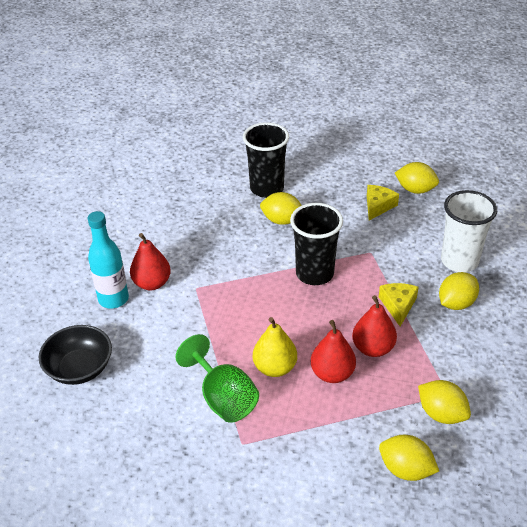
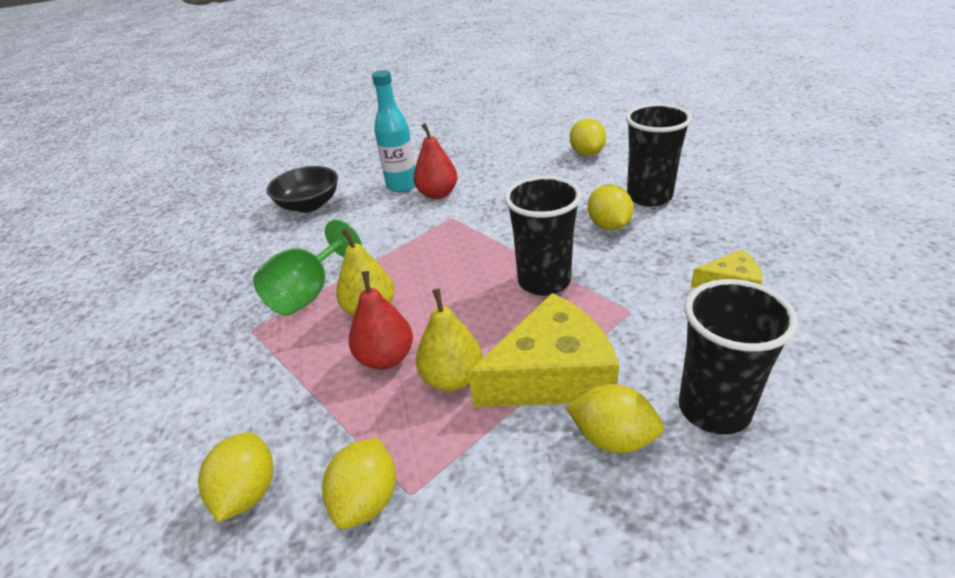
camera: 65 degrees right, 5 degrees down
(373, 348) = (452, 378): red pear -> yellow pear
(398, 305) = (552, 374): yellow cheese -> yellow cheese, size x1.92
(415, 190) = (814, 304): yellow lemon -> yellow lemon (587, 153)
(459, 261) = (714, 409): white cup -> black cup

